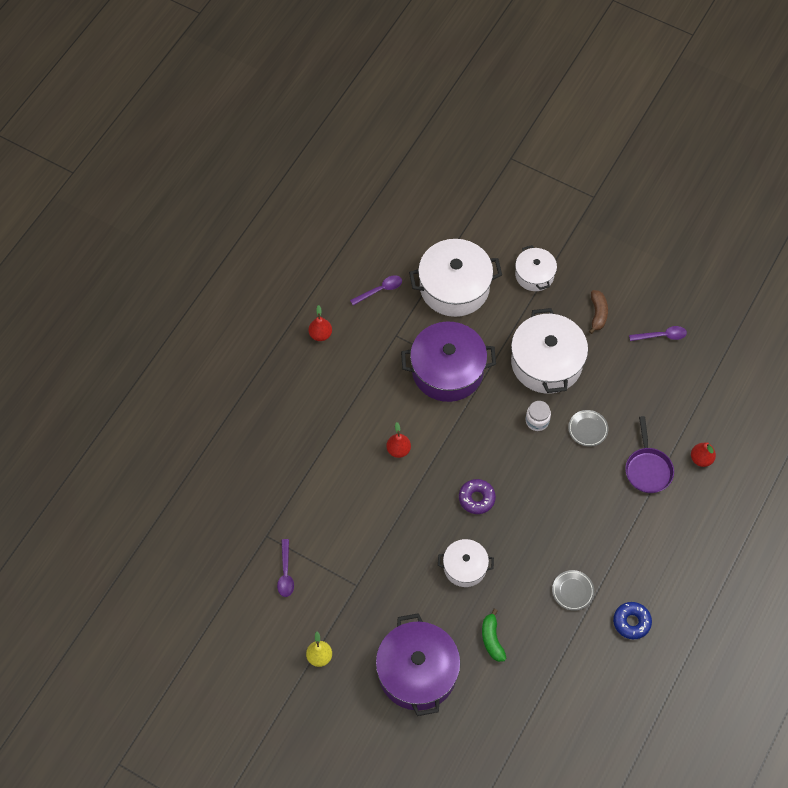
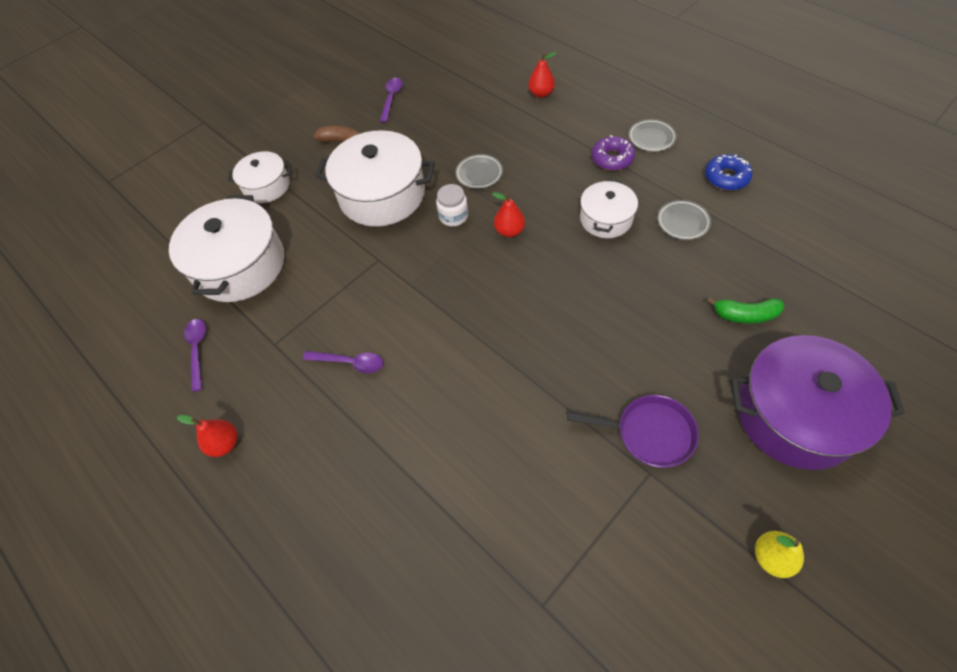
camera: 70 degrees left, 5 degrees down
(285, 573) = (617, 585): purple spoon -> purple spoon (350, 363)
(398, 450) = (446, 373): red pear -> red pear (509, 231)
(447, 370) = (351, 294): purple pot -> none
(465, 567) = (638, 326): white pot -> white pot (606, 219)
(476, 498) = (541, 295): purple donut -> purple donut (612, 158)
(648, 469) = (542, 134): purple pan -> purple pan (649, 433)
(666, 559) = (651, 138): none -> grey plate

